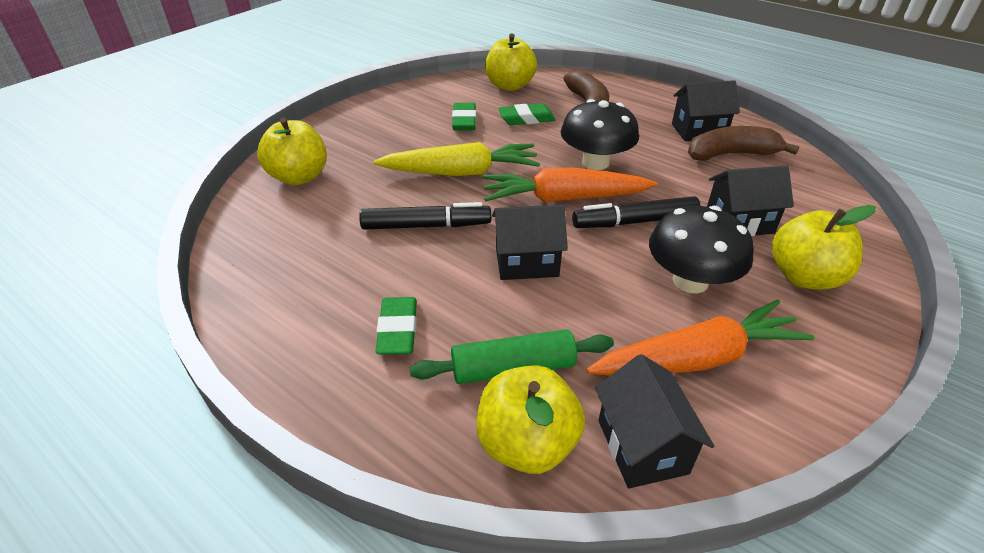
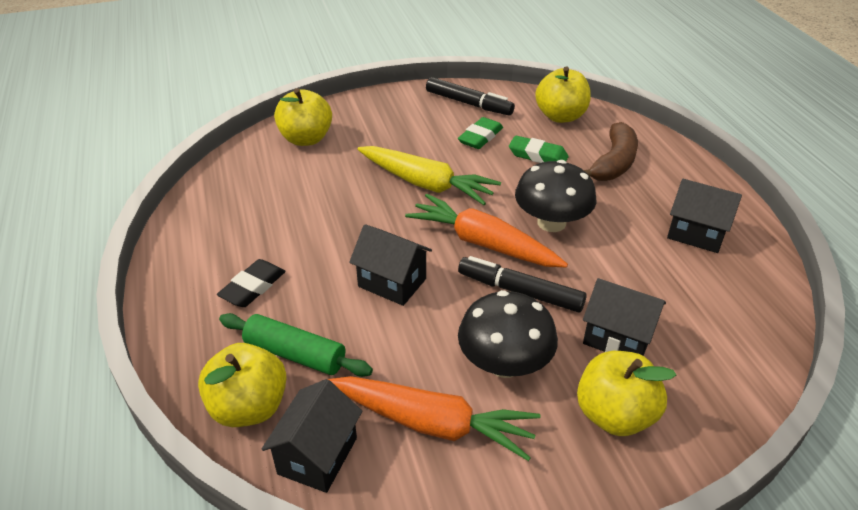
camera: 35 degrees right, 0 degrees up
(398, 330) = (253, 287): green eraser -> black eraser
(426, 226) = (352, 218): black marker -> black marker (468, 103)
(731, 154) = (700, 271): brown banana -> none

